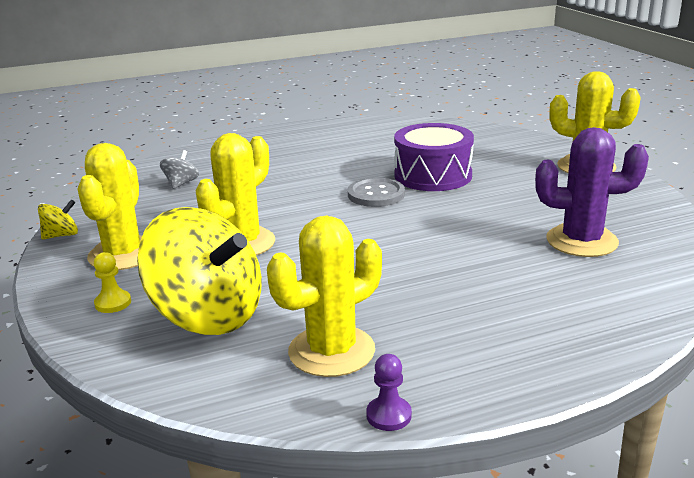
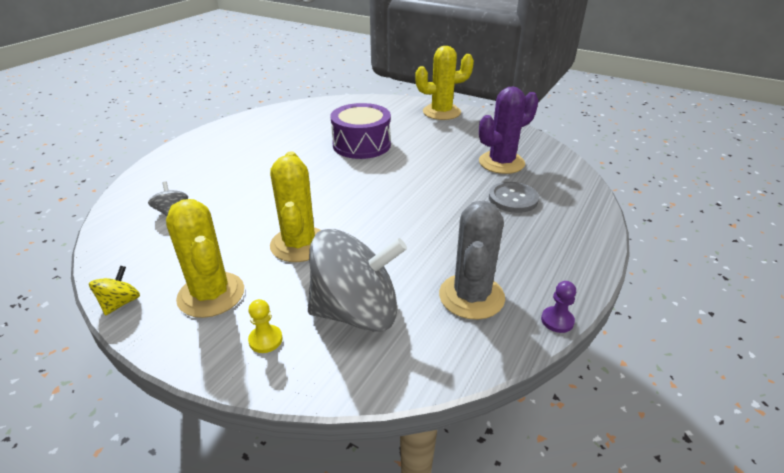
camera: 40 degrees left, 10 degrees up
(208, 315) = (356, 312): yellow spinning top -> grey spinning top
(331, 351) = (471, 296): yellow cactus -> grey cactus
(376, 194) = (343, 171): grey button -> grey button (513, 199)

